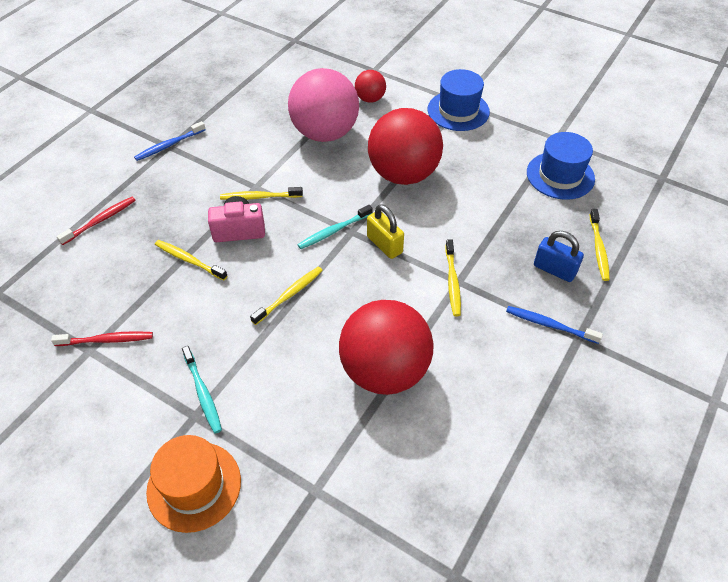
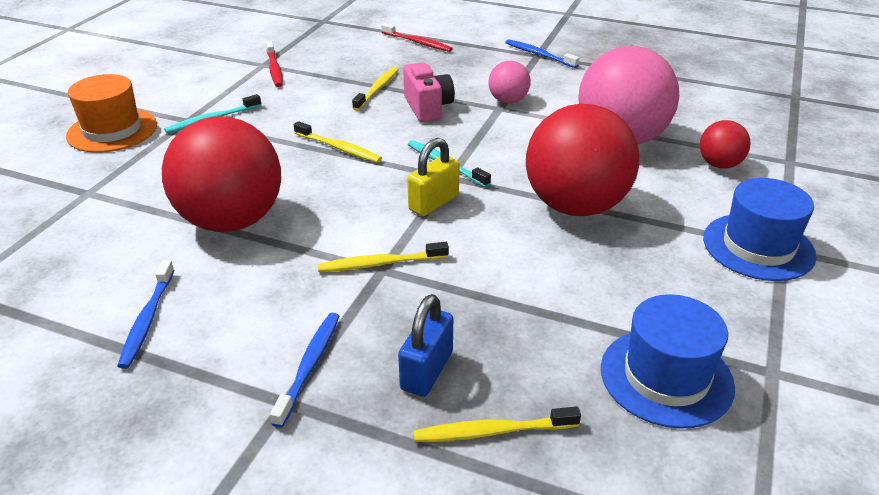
camera: 80 degrees right, 15 degrees down
(245, 179) = (508, 101): none -> pink ball
(260, 197) = (483, 112): yellow toothbrush -> none
(500, 419) = (147, 319): none -> blue toothbrush

